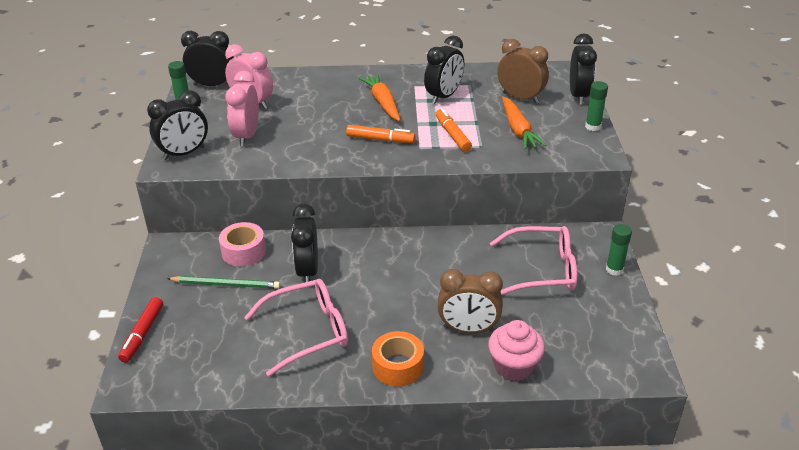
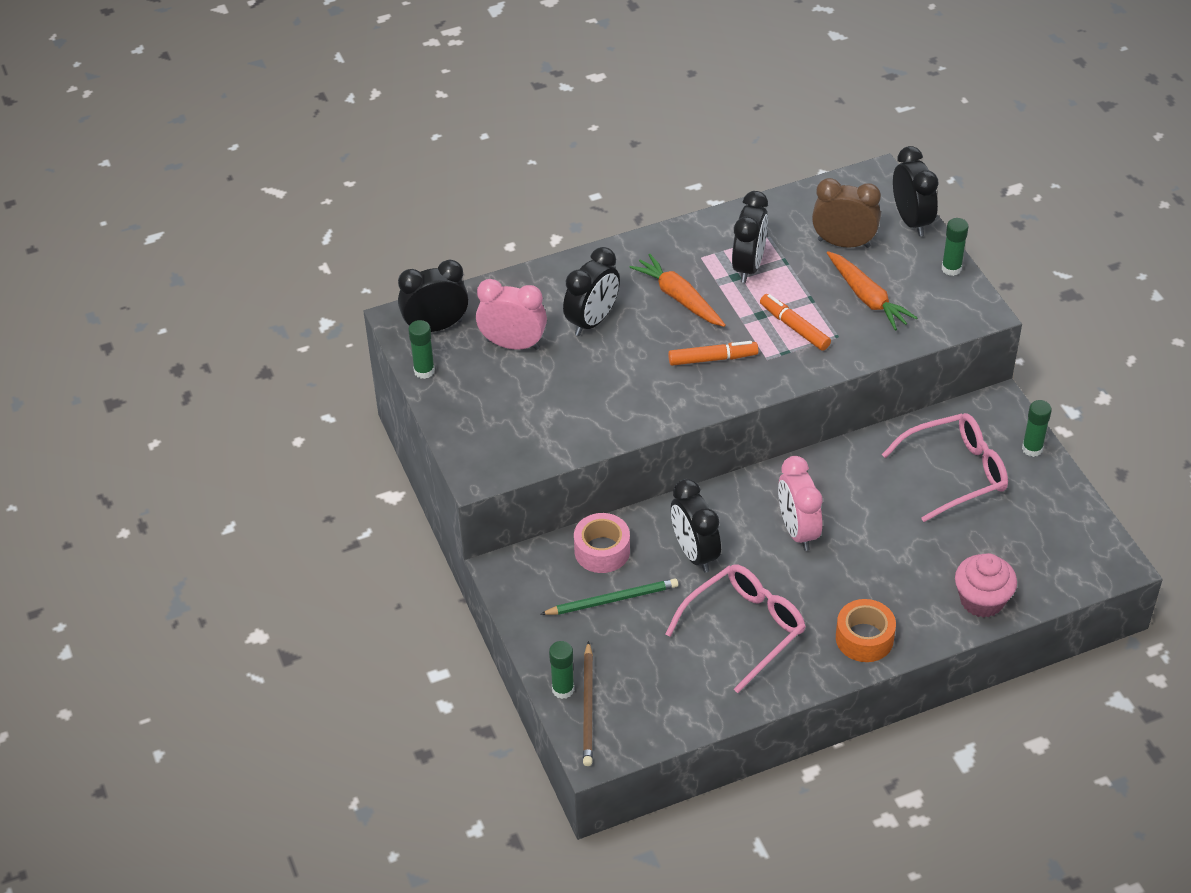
camera: 20 degrees left, 10 degrees up
(142, 334) = (563, 689): red marker -> green glue stick
(150, 352) = (588, 707): none -> brown pencil
(184, 153) = (486, 448): black clock -> black clock (592, 321)
(246, 136) = (544, 399): pink clock -> pink clock (797, 531)
(468, 329) = (913, 572): brown clock -> none

